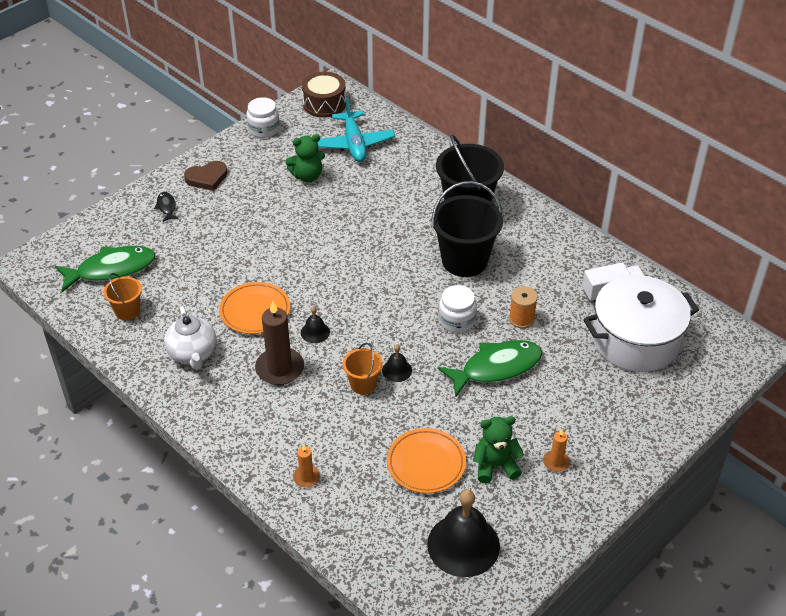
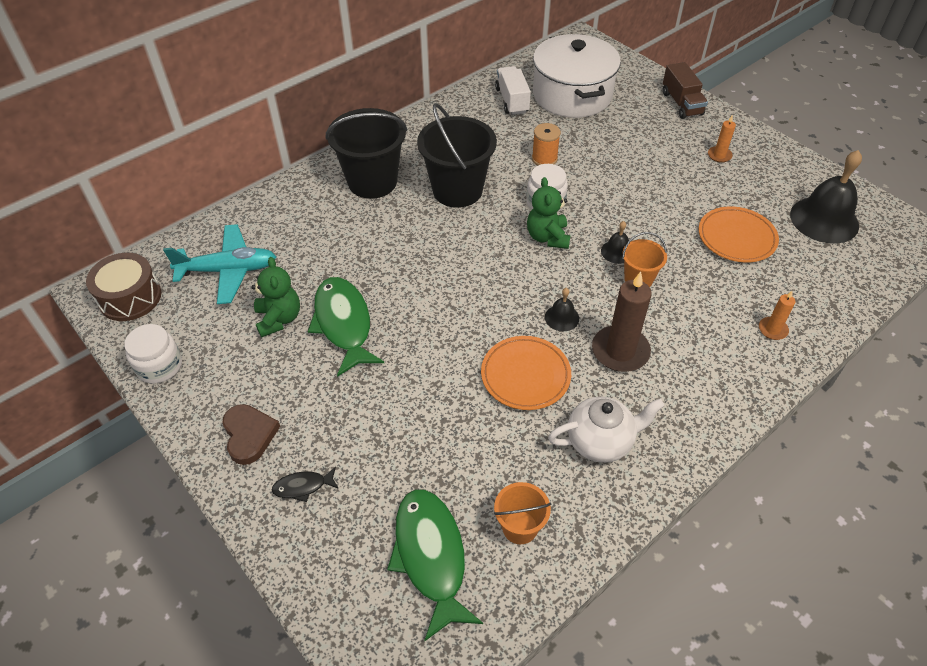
camera: 85 degrees left, 5 degrees up
(495, 466) = (730, 192): green teddy bear -> green teddy bear (547, 237)
(496, 368) = (609, 181): green fish -> green fish (343, 324)
(645, 436) = (681, 103): none -> brown truck

